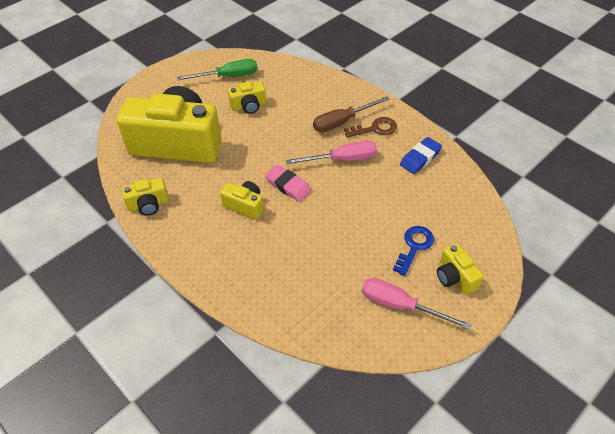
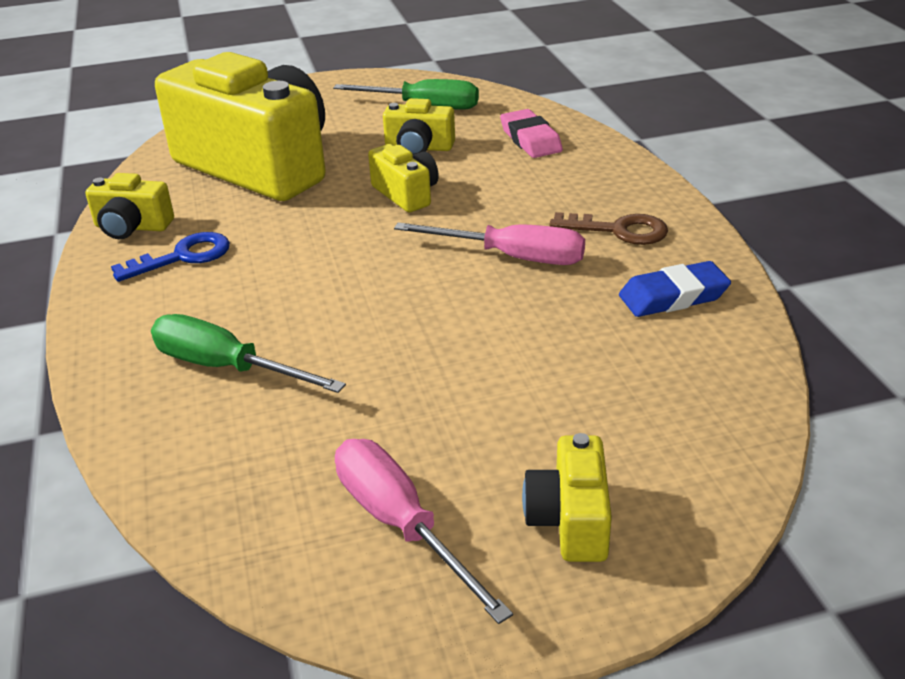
camera: 30 degrees right, 15 degrees down
(245, 205) = (274, 272): yellow camera -> yellow camera (406, 194)
(271, 265) = (227, 367): none -> green screwdriver
(288, 185) = (375, 266): pink eraser -> pink eraser (530, 140)
(342, 122) = (563, 206): brown screwdriver -> none
(414, 247) = (527, 434): blue key -> blue key (183, 257)

